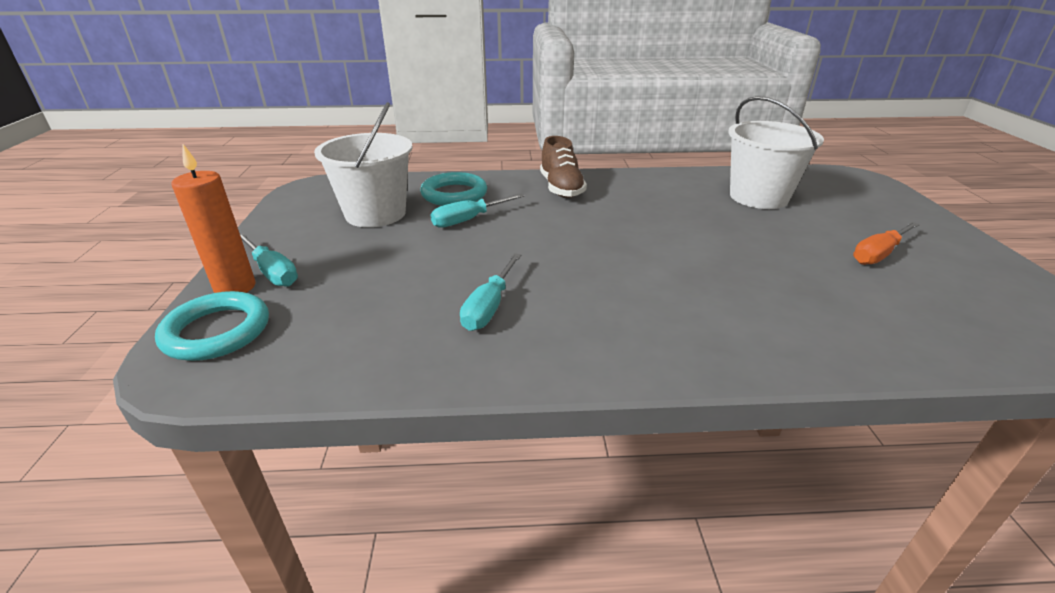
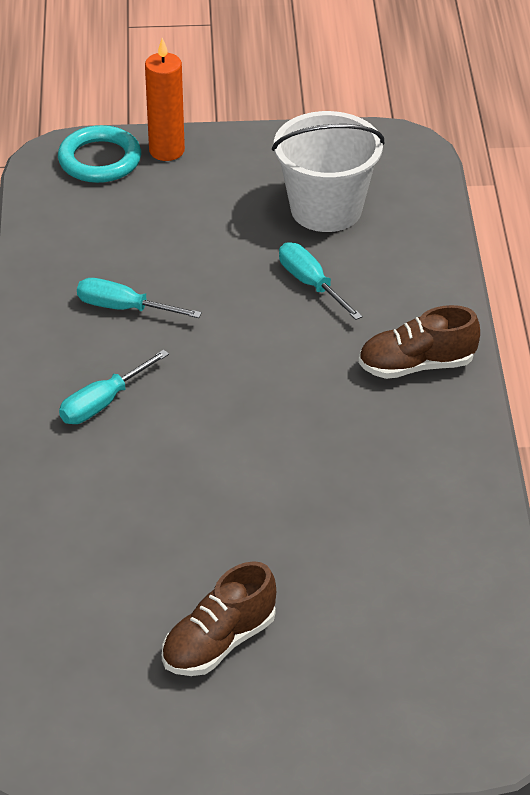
camera: 90 degrees right, 10 degrees up
(272, 272) = (193, 165): turquoise screwdriver -> turquoise screwdriver (103, 403)
(454, 194) = (388, 267): turquoise ring -> none
(758, 197) = (398, 573): white bucket -> none
(878, 254) = (219, 643): orange screwdriver -> brown shoe

